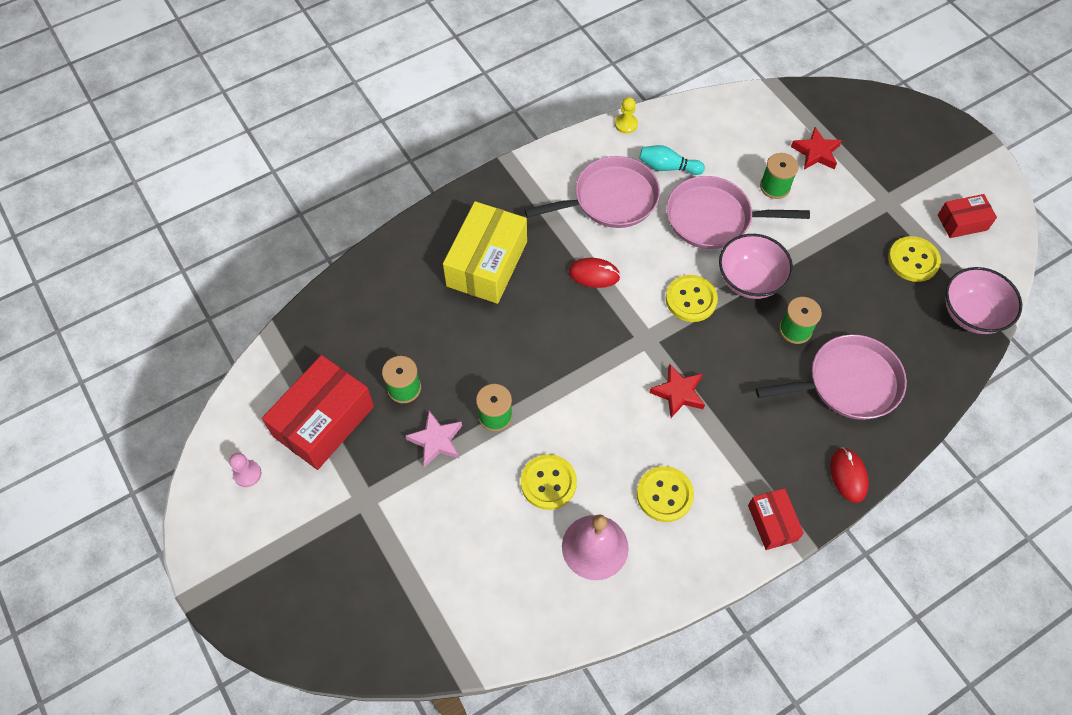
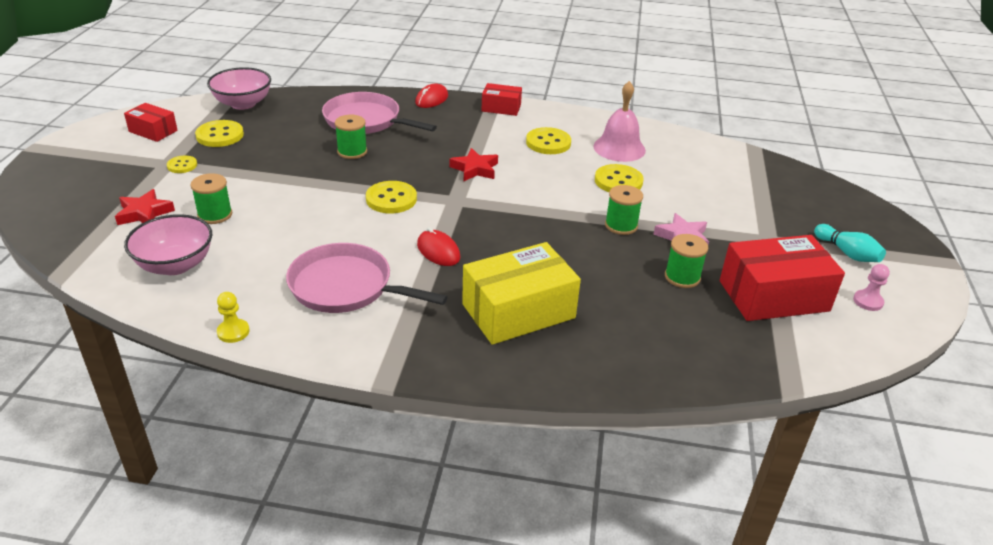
camera: 140 degrees left, 25 degrees down
(667, 167) = (262, 277): turquoise bowling pin -> turquoise bowling pin (847, 253)
(713, 218) = (293, 226): pink pan -> none
(750, 280) = (334, 185): pink bowl -> pink bowl (175, 265)
(772, 523) = (501, 108): red box -> red box turned 75 degrees clockwise
(875, 208) = (182, 165): none -> yellow button

